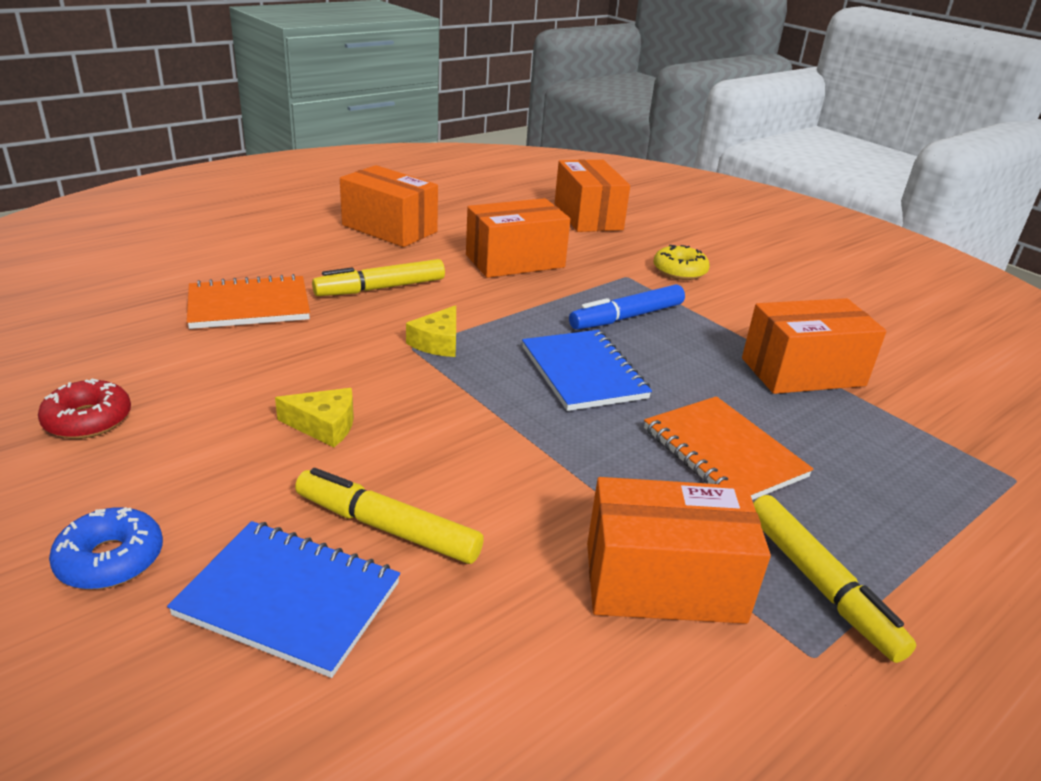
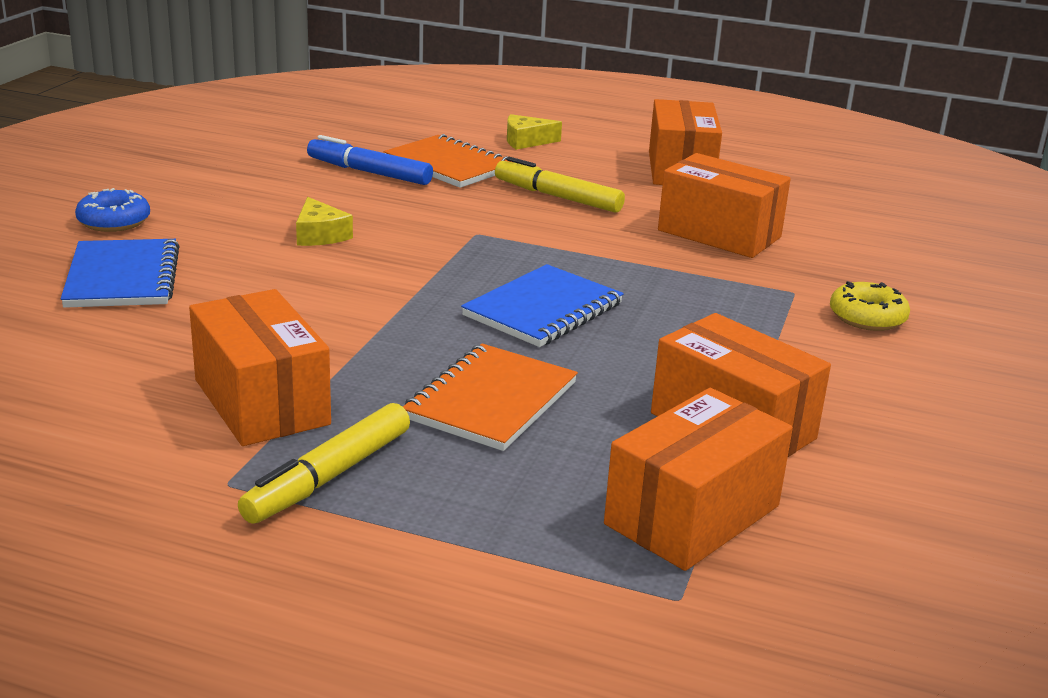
camera: 60 degrees right, 5 degrees down
(88, 420) = (239, 171): red donut -> none
(387, 527) = (223, 287): yellow marker -> none
(438, 342) = (500, 240): yellow cheese -> yellow cheese (526, 141)
(588, 216) = (911, 243): orange box -> orange box (692, 515)
(627, 317) = (693, 309): blue marker -> blue marker (369, 172)

